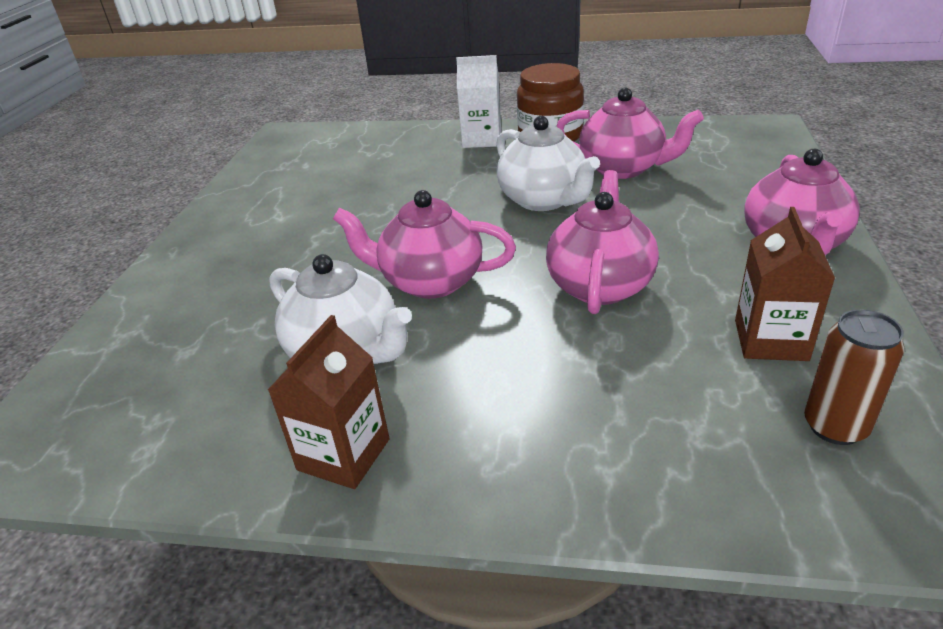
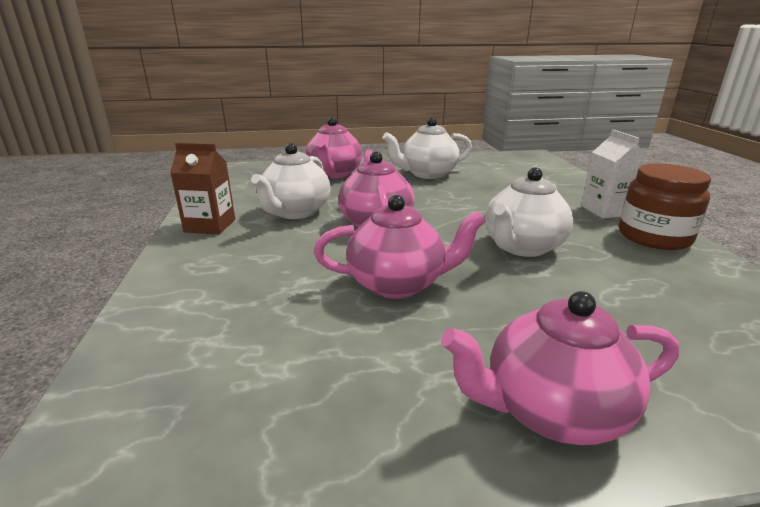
camera: 70 degrees right, 10 degrees down
(282, 218) = (427, 174): none -> white teapot
(623, 168) = (629, 280): pink teapot -> pink teapot (334, 174)
(770, 340) = (336, 385): brown carton -> none
(835, 426) = (200, 426): brown can -> none

